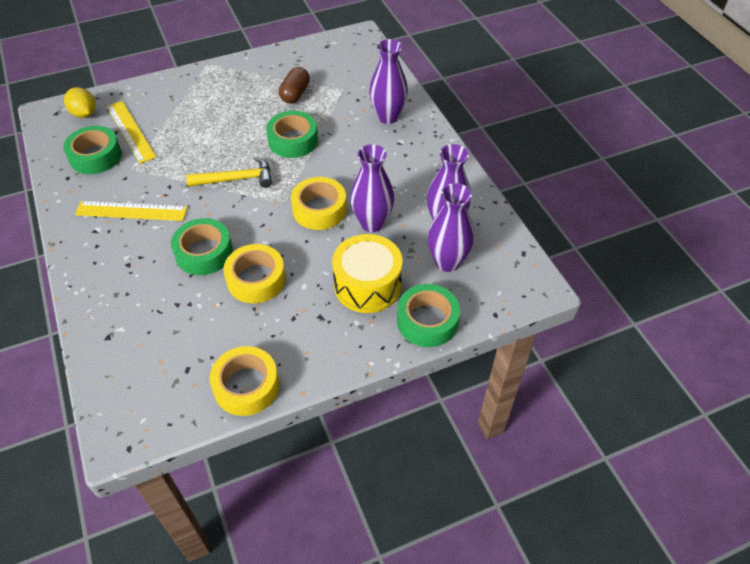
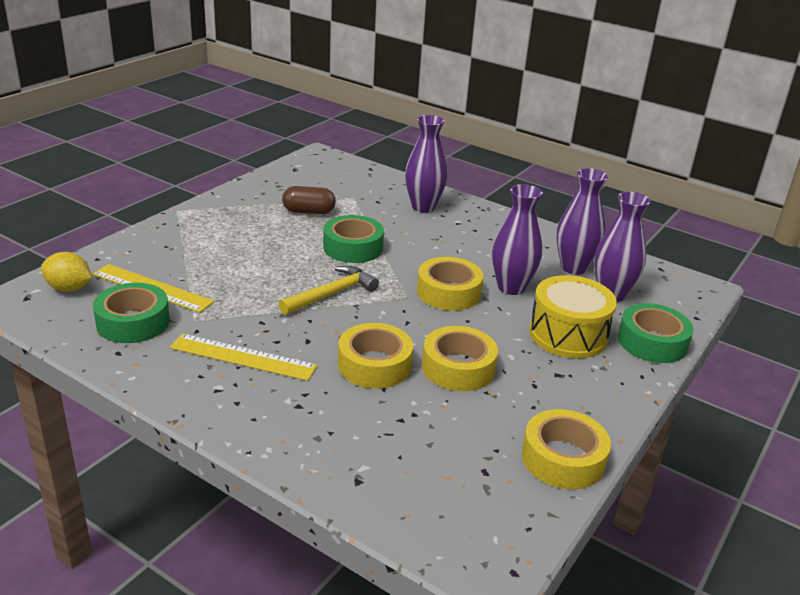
camera: 35 degrees left, 20 degrees down
(131, 211) = (243, 357): yellow ruler -> yellow ruler turned 45 degrees clockwise
(204, 252) = (374, 365): green tape -> yellow tape
(295, 94) = (308, 211): brown capsule -> brown capsule turned 75 degrees counterclockwise

